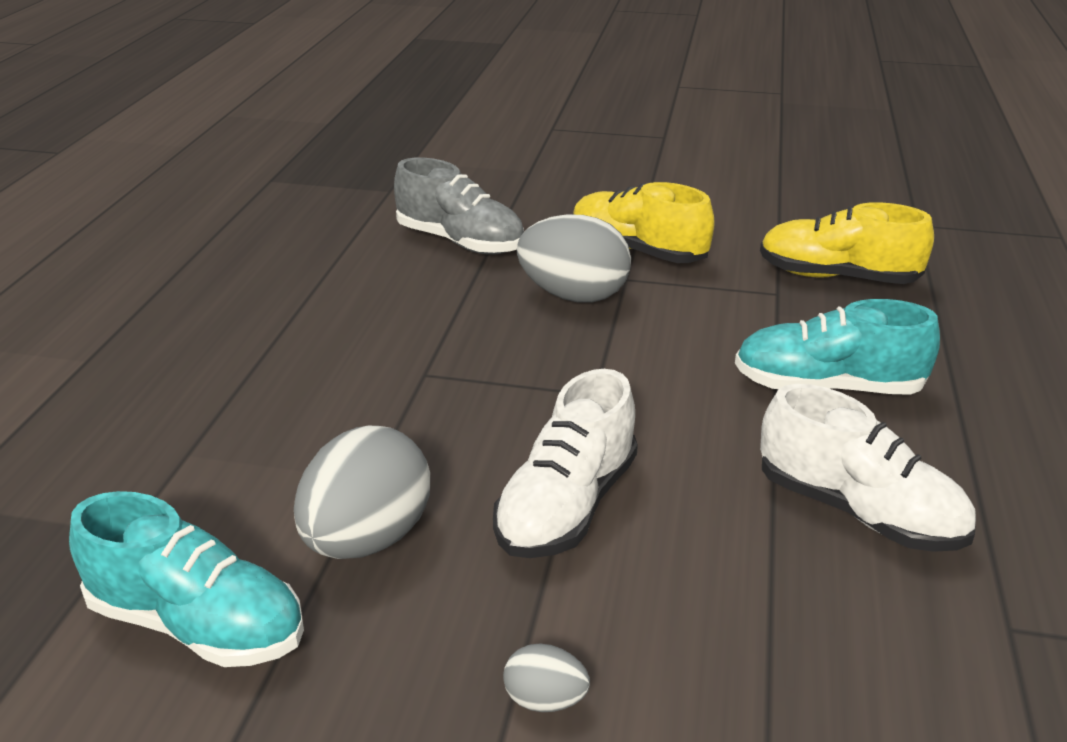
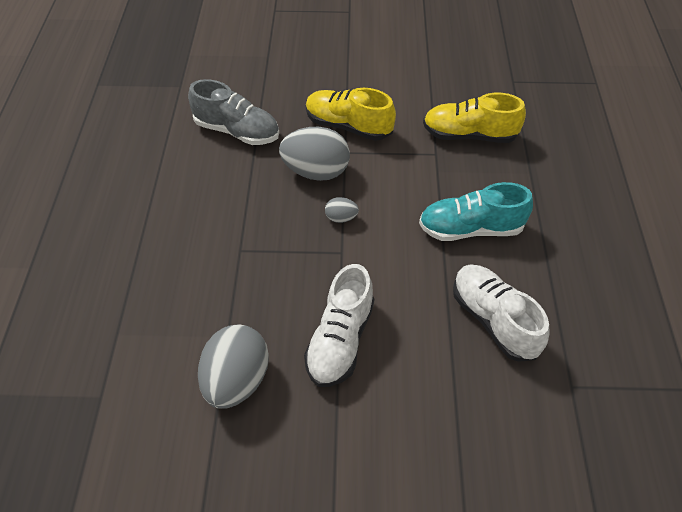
camera: 10 degrees left, 20 degrees up
(197, 624) = (160, 453): turquoise shoe -> none
(545, 700) = (351, 470): grey egg -> grey egg (341, 218)
(858, 511) = (493, 320): white shoe -> white shoe turned 150 degrees counterclockwise

